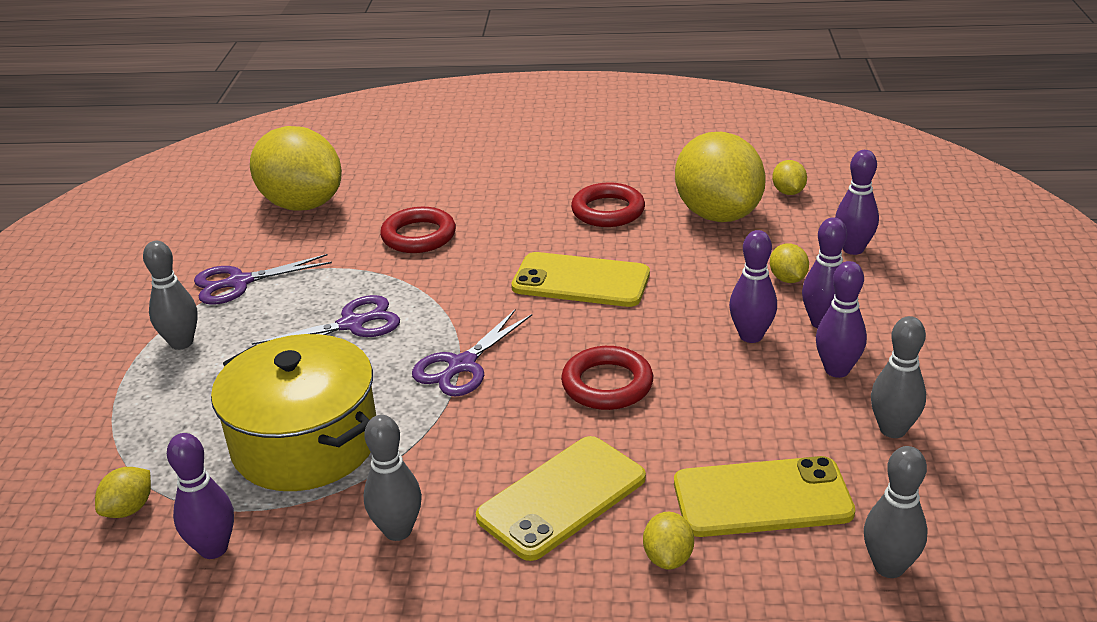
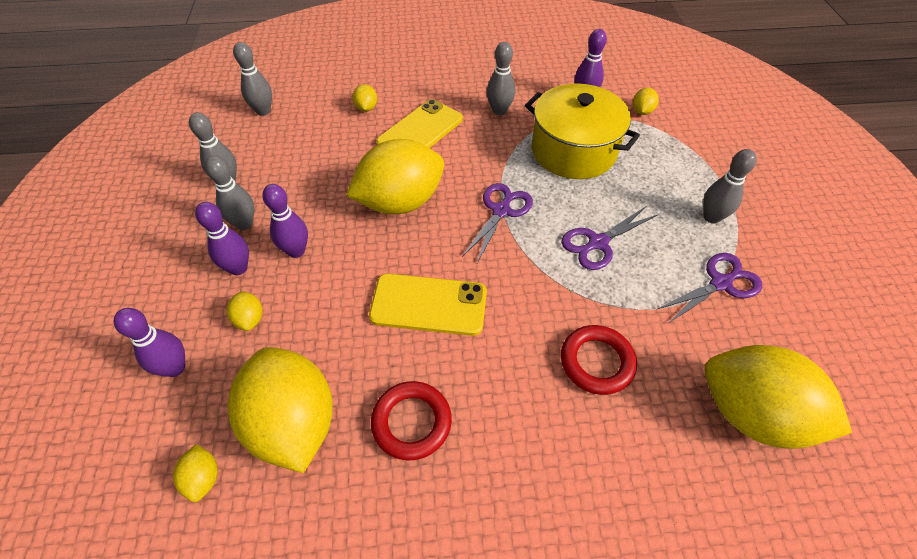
camera: 170 degrees right, 20 degrees up
(607, 384) = (400, 202): red ring -> yellow lemon
(762, 498) = (315, 138): yellow phone -> none
(837, 370) = (244, 224): purple bowling pin -> grey bowling pin

